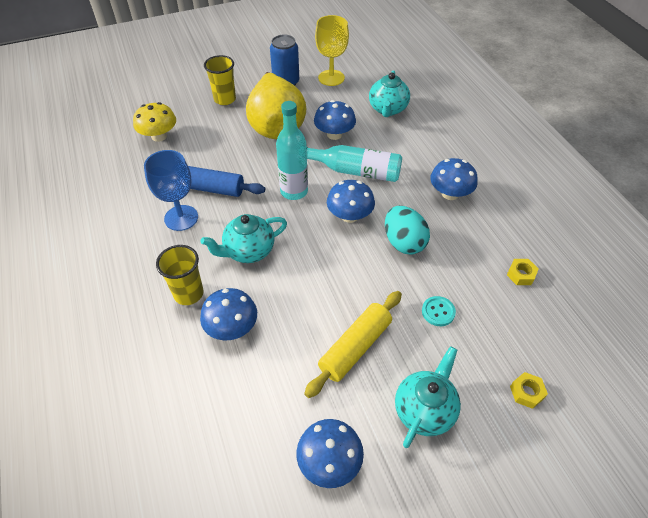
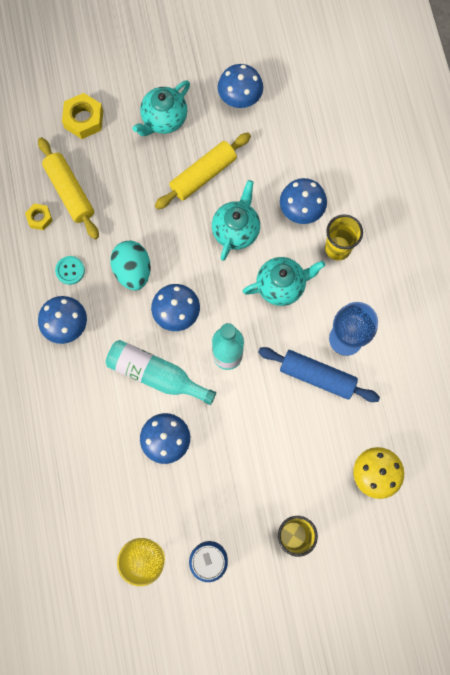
camera: 170 degrees left, 25 degrees up
(276, 126) = (233, 467): yellow pear -> none
(387, 109) = (90, 477): turquoise teapot -> turquoise teapot (236, 230)
(438, 312) = (126, 195): turquoise button -> turquoise button (70, 270)
(502, 305) = (70, 192): none -> yellow rolling pin
(526, 392) = (84, 119): yellow nut -> yellow nut, size x1.67

